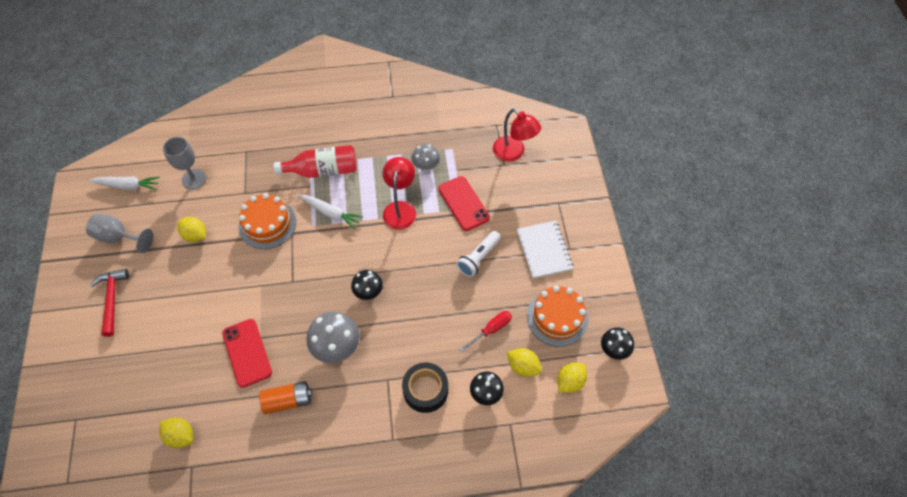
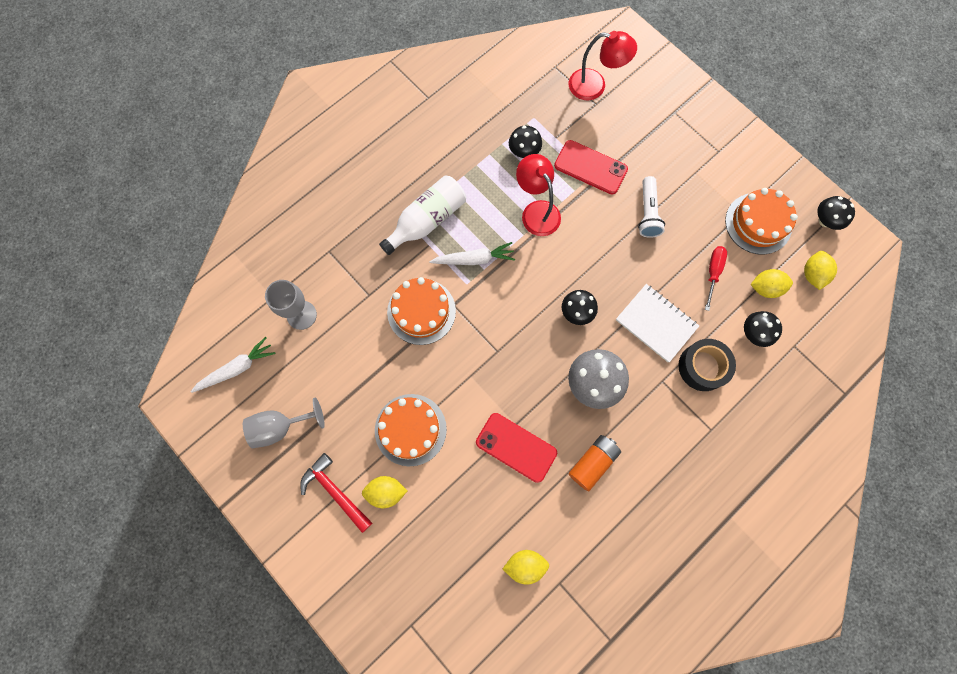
camera: 35 degrees left, 15 degrees up
(192, 293) = (410, 429): none -> orange cake
(195, 235) = (359, 371): yellow lemon -> yellow lemon (386, 492)
(323, 170) = (427, 220): red bottle -> white bottle
(426, 166) = (524, 152): grey mushroom -> black mushroom
(544, 250) = (698, 167): white notebook -> white notebook (656, 323)

